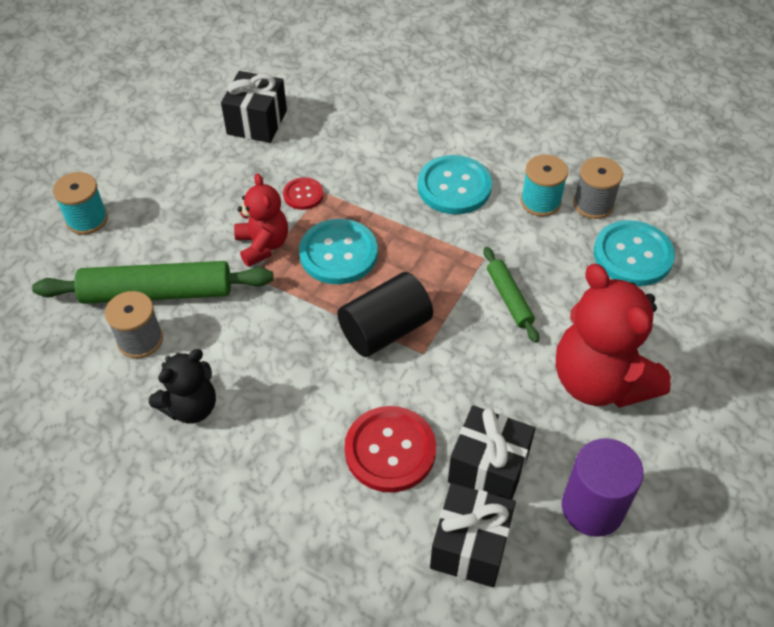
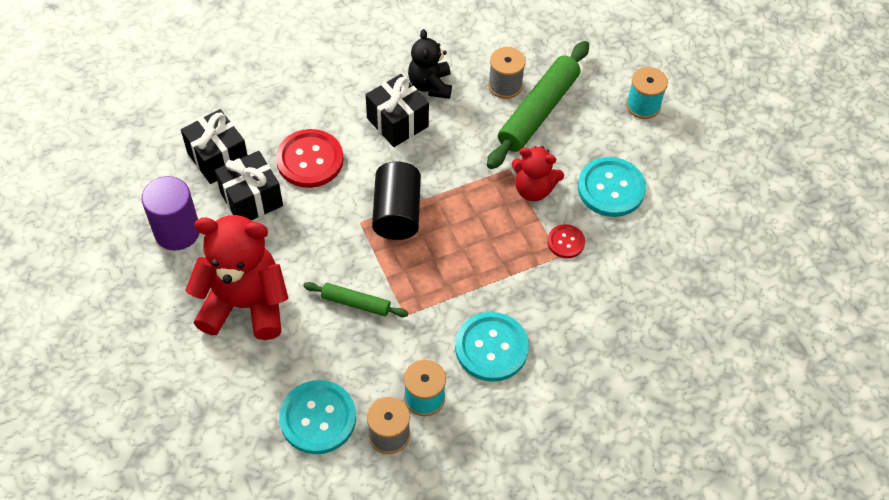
camera: 125 degrees right, 5 degrees up
(257, 122) = (677, 259): black gift -> black gift (397, 122)
(338, 253) = (487, 228): turquoise button -> turquoise button (611, 188)

